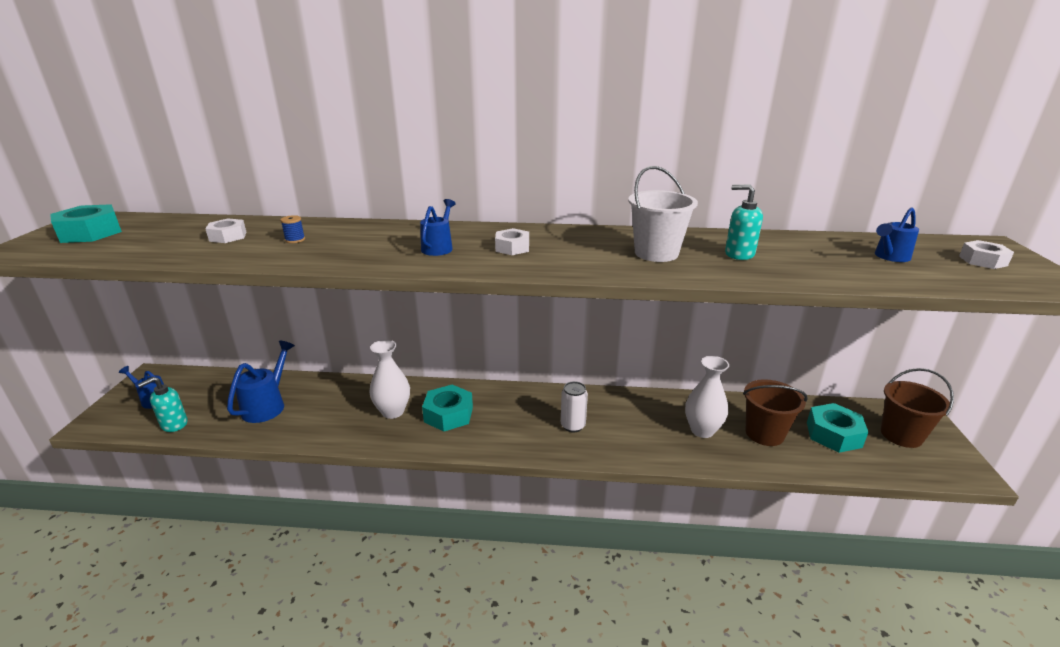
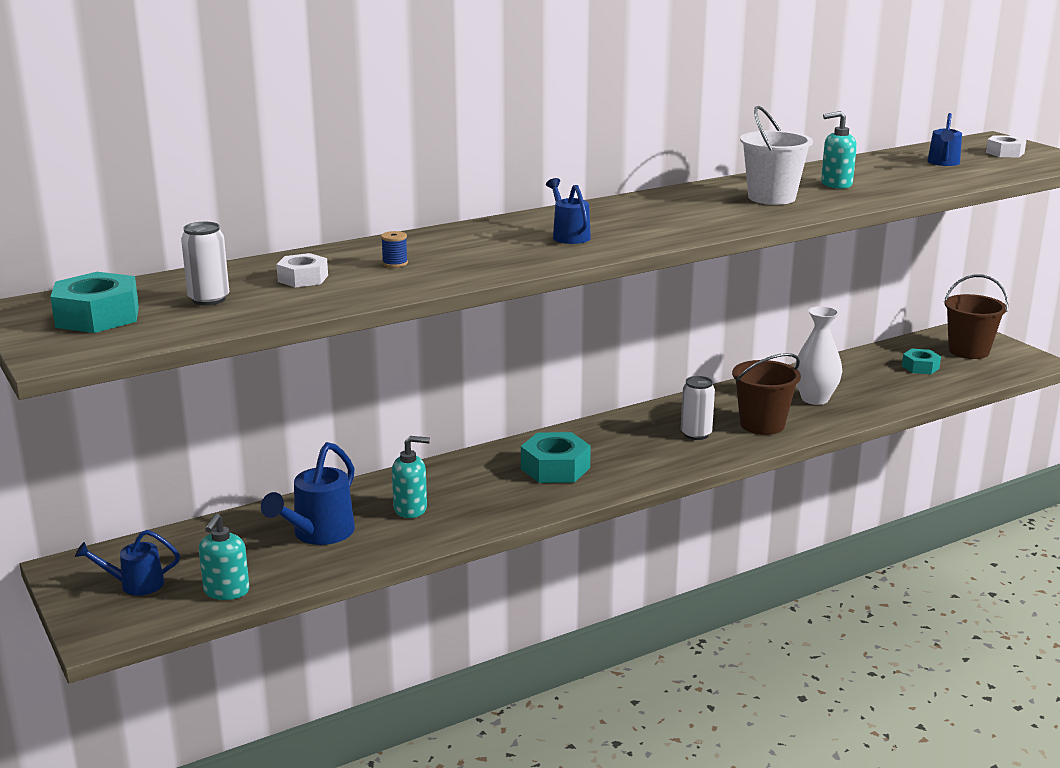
camera: 35 degrees left, 5 degrees down
(155, 237) = (209, 299): none -> white can
(267, 405) = (318, 534): blue watering can -> blue watering can turned 135 degrees counterclockwise
(332, 409) = (410, 509): none -> turquoise soap dispenser
(393, 411) = (488, 487): white vase -> none
(512, 248) = (639, 221): white nut -> none
(764, 433) = (867, 384): brown bucket -> brown bucket (762, 424)
(833, 434) = (920, 367): turquoise nut -> turquoise nut, size x0.62

